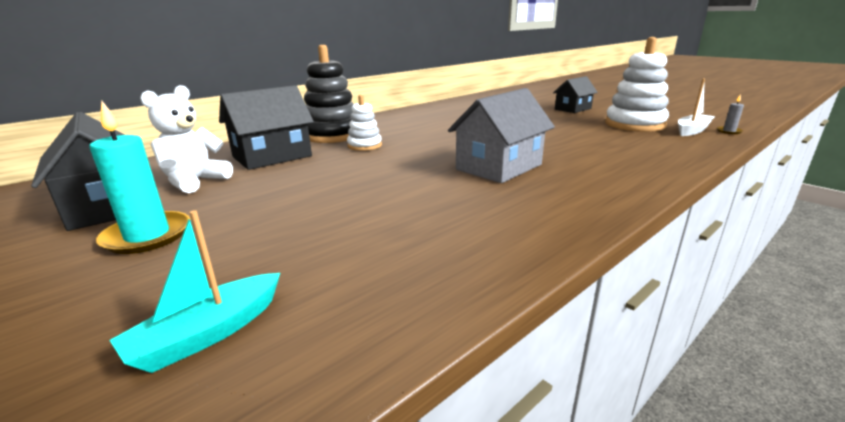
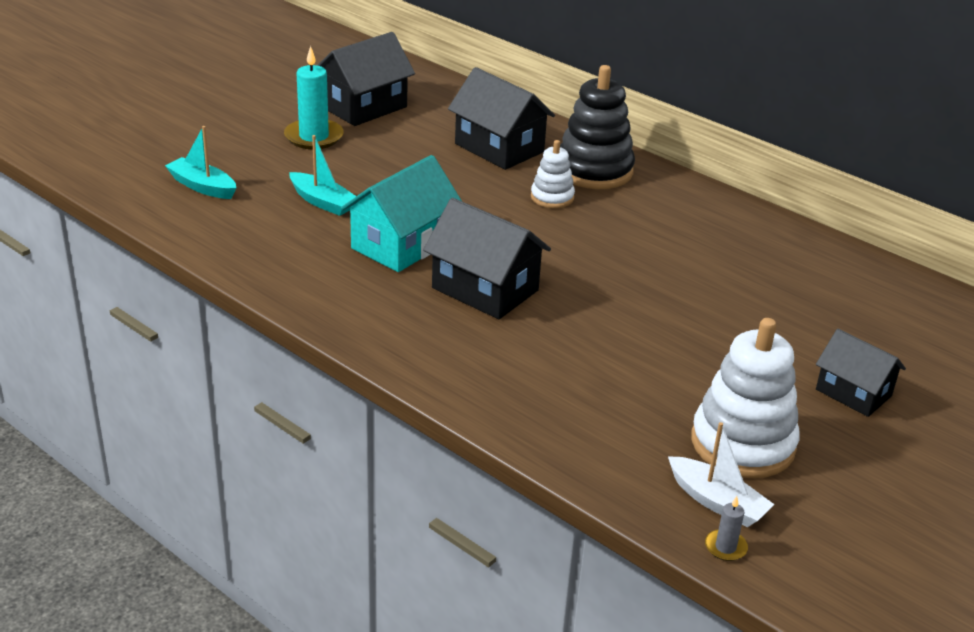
camera: 80 degrees right, 10 degrees up
(195, 181) = (420, 126): white teddy bear -> none
(323, 230) = (323, 202): none -> turquoise boat
(426, 193) = (401, 244): none -> turquoise house
(499, 167) = (485, 289): grey house -> black house

